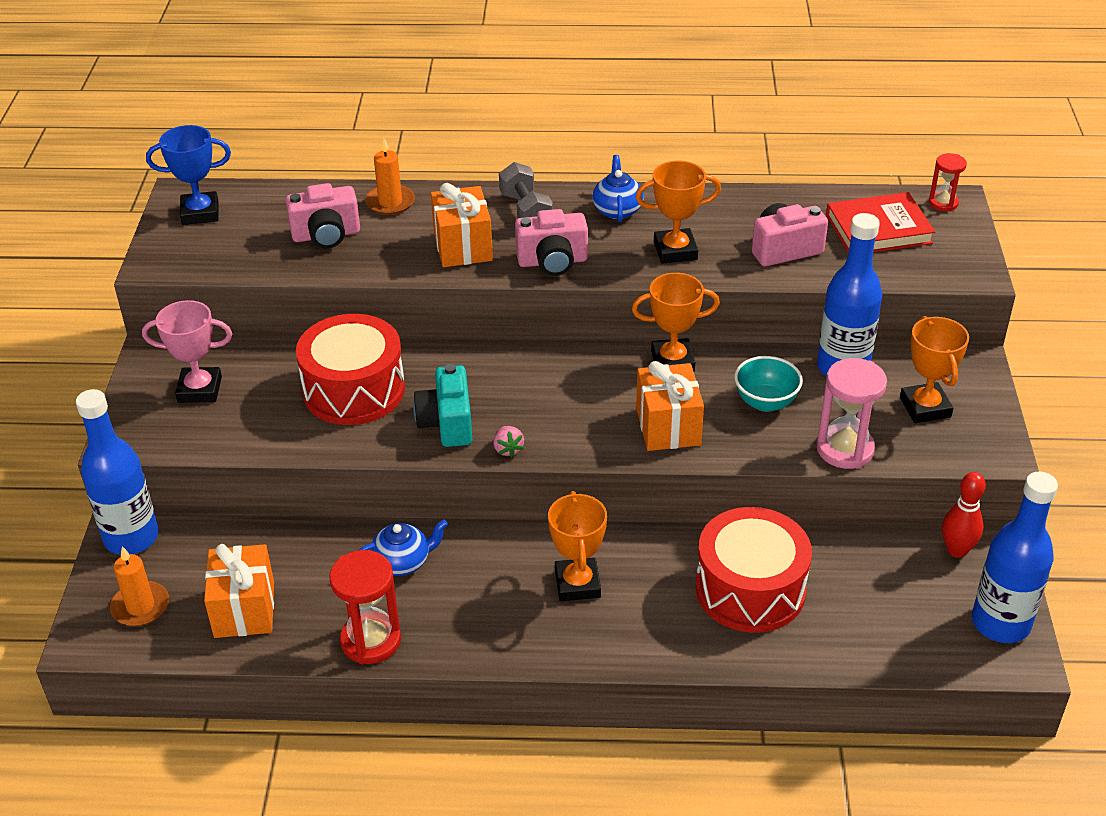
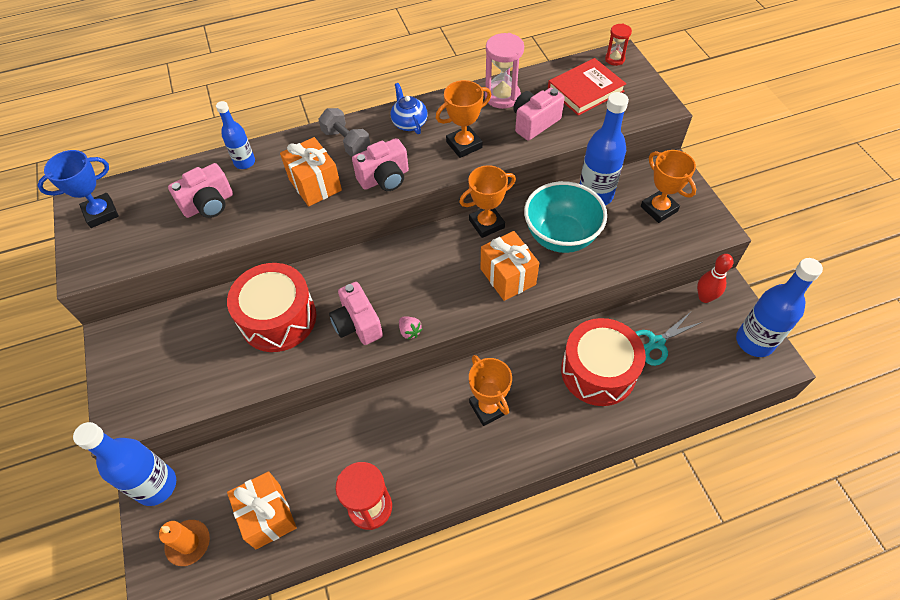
camera: 20 degrees left, 15 degrees up
(200, 389) = (161, 356): pink trophy -> none
(390, 202) = (244, 162): orange candle -> blue bottle
(403, 562) = (364, 433): blue teapot -> none
(447, 423) = (357, 324): turquoise camera -> pink camera
(765, 402) = (560, 237): turquoise bowl -> turquoise bowl, size x1.70
(845, 449) = (627, 257): pink hourglass -> pink hourglass (502, 97)
(852, 581) = (656, 343): none -> turquoise scissors

